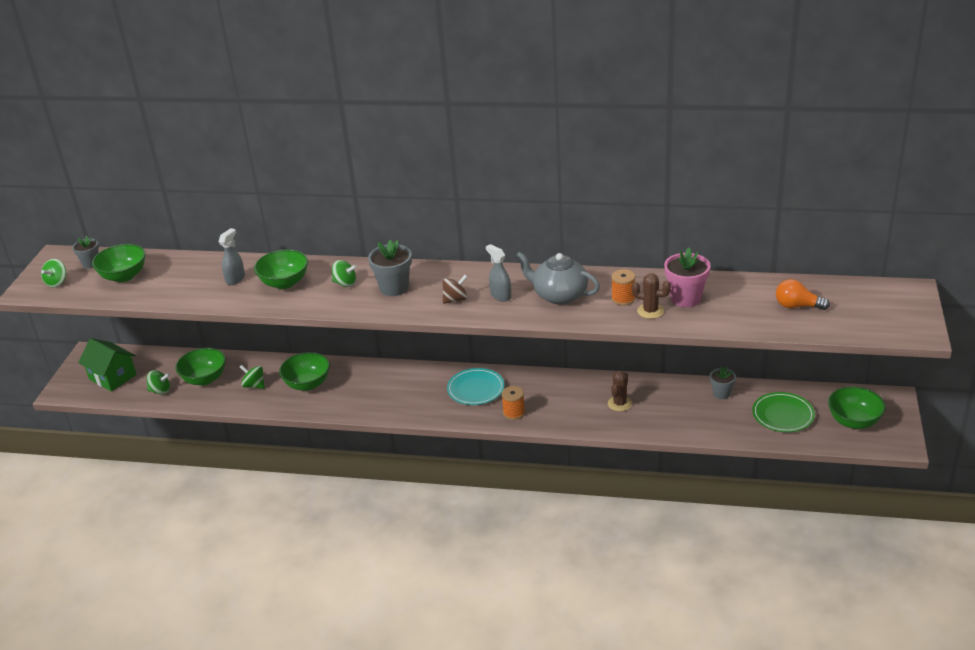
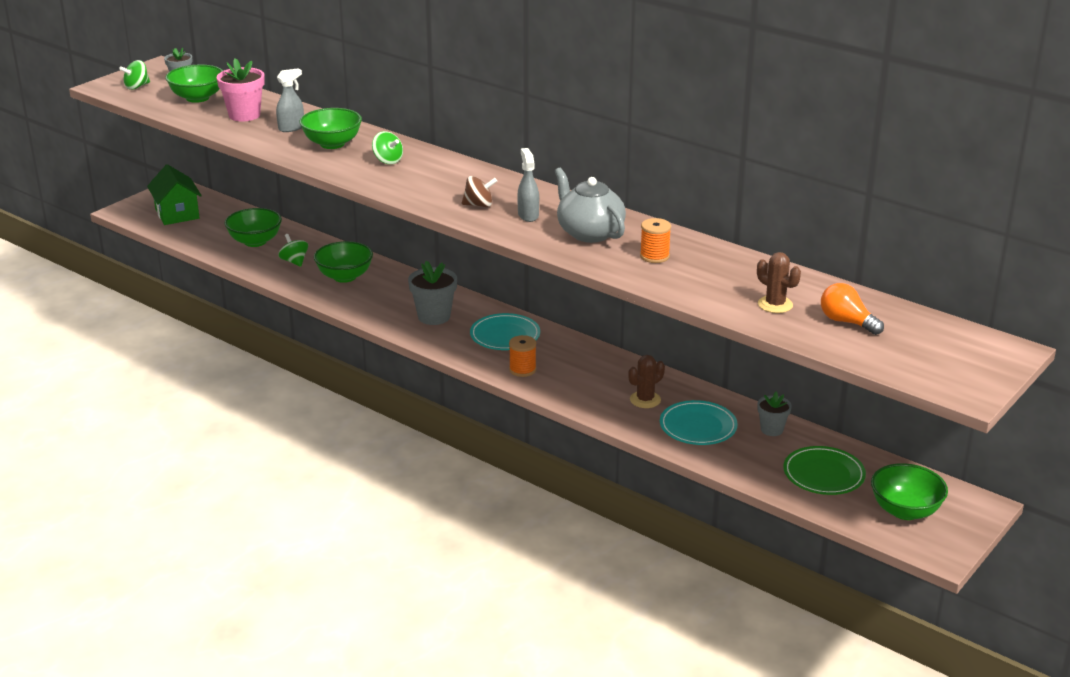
camera: 25 degrees right, 5 degrees down
(160, 391) = (206, 238): green spinning top -> none
(394, 288) = (430, 178): grey flower pot -> grey flower pot (434, 316)
(650, 311) = (671, 276): brown cactus -> brown cactus (775, 305)
(673, 411) = (698, 427): none -> turquoise plate
(686, 298) = (724, 276): pink flower pot -> pink flower pot (244, 115)

